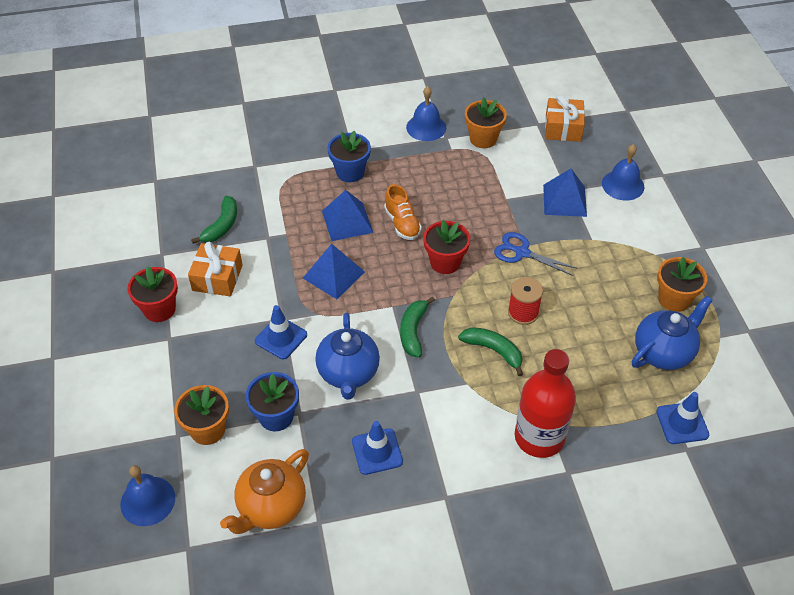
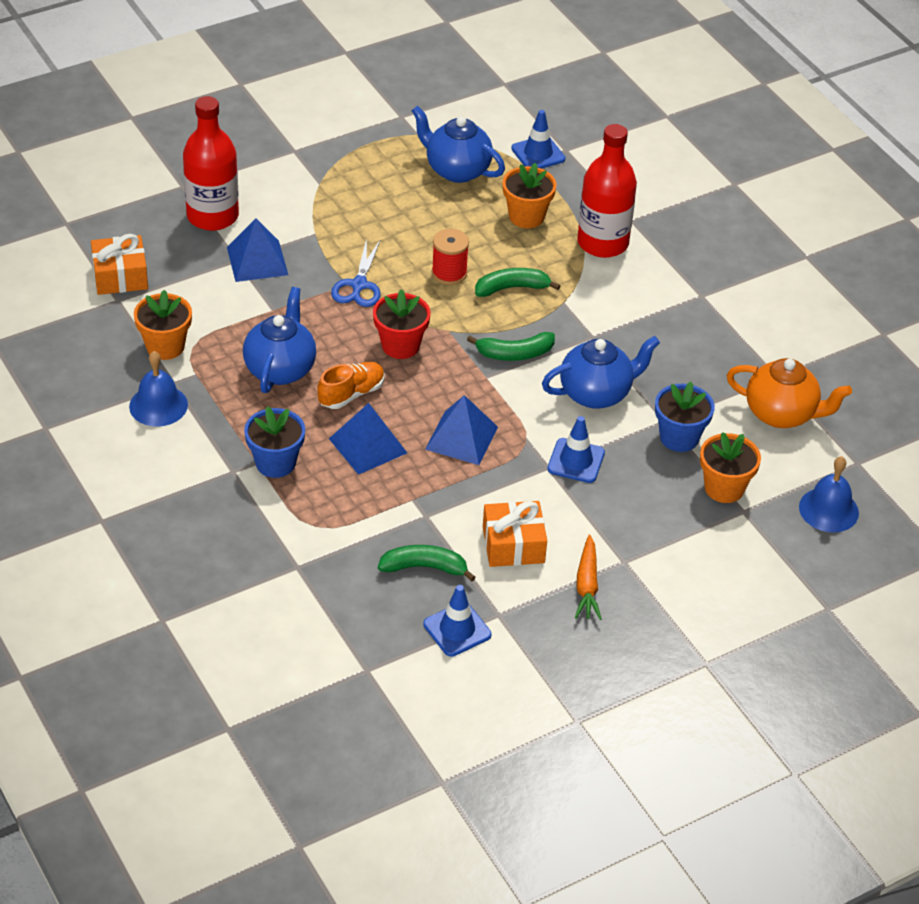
camera: 110 degrees left, 5 degrees down
(159, 309) = (587, 585): red flower pot -> orange carrot
(377, 451) = (679, 352): blue traffic cone -> blue traffic cone (457, 629)
(441, 191) = (280, 369): none -> blue teapot
(493, 351) = (512, 288): green banana -> green banana turned 60 degrees clockwise
(623, 185) = (212, 216): blue bell -> red bottle
(674, 299) = (381, 167): orange flower pot -> orange flower pot (526, 216)

